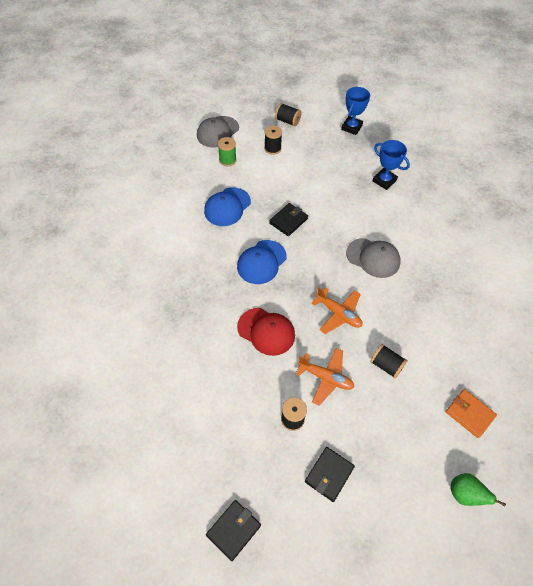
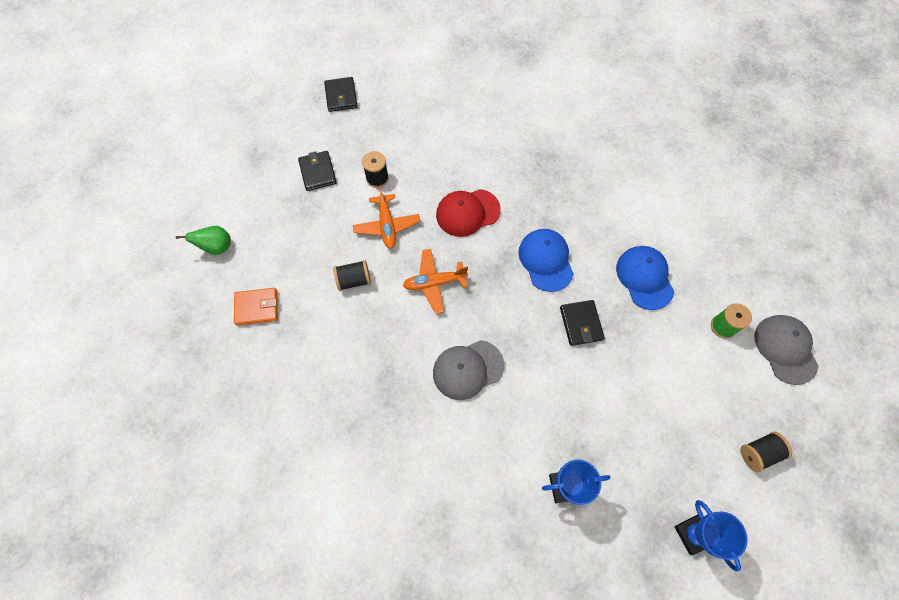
camera: 130 degrees right, 10 degrees up
(272, 148) = (713, 393): black spool -> none
(325, 378) = (387, 225): orange plane -> orange plane turned 75 degrees counterclockwise

